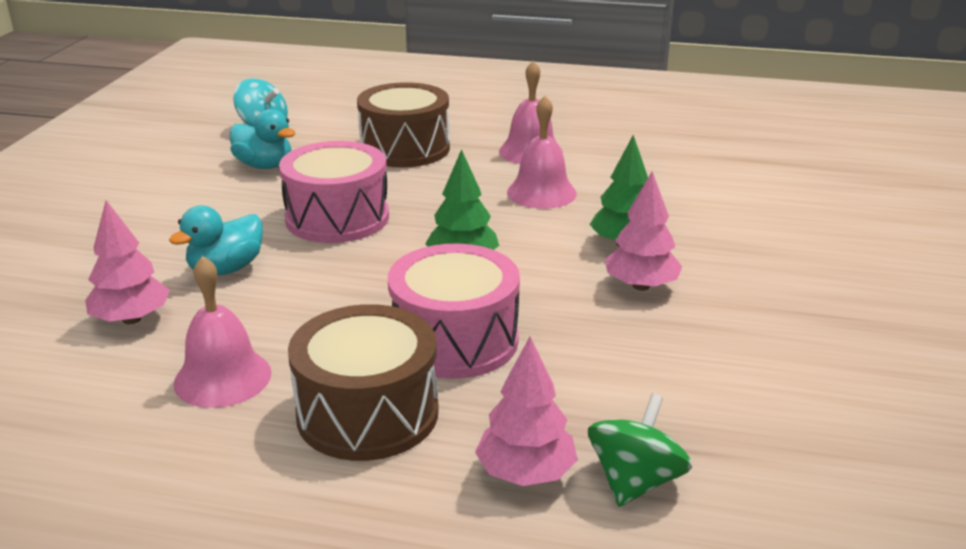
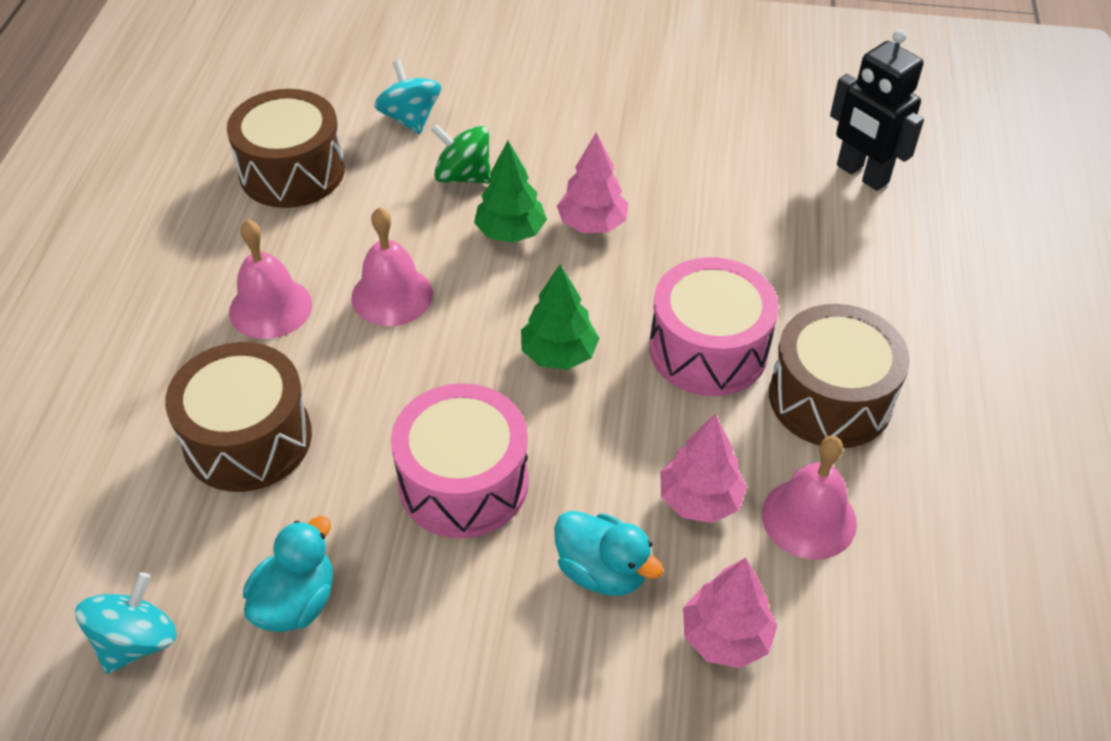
camera: 95 degrees left, 20 degrees up
(526, 473) = (872, 296): pink tree -> pink tree (700, 500)
(635, 481) = (861, 239): green spinning top -> green spinning top (463, 176)
(690, 154) = (292, 172): none -> brown drum
(779, 505) = (862, 174): none -> black robot
(782, 200) = (410, 119): none -> turquoise spinning top

